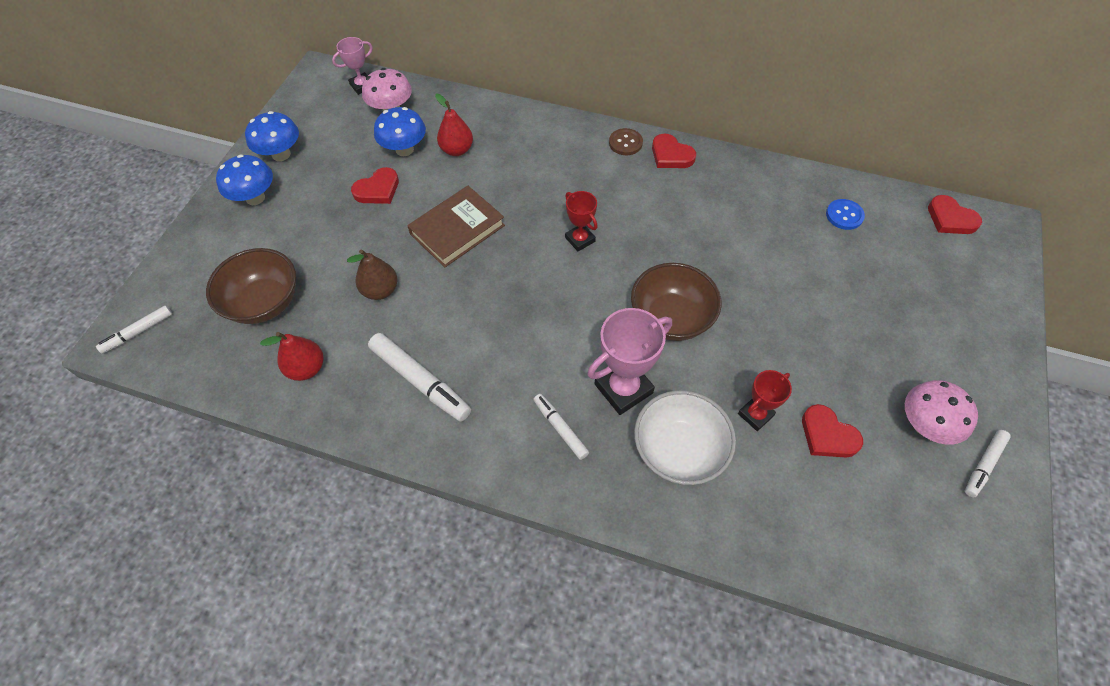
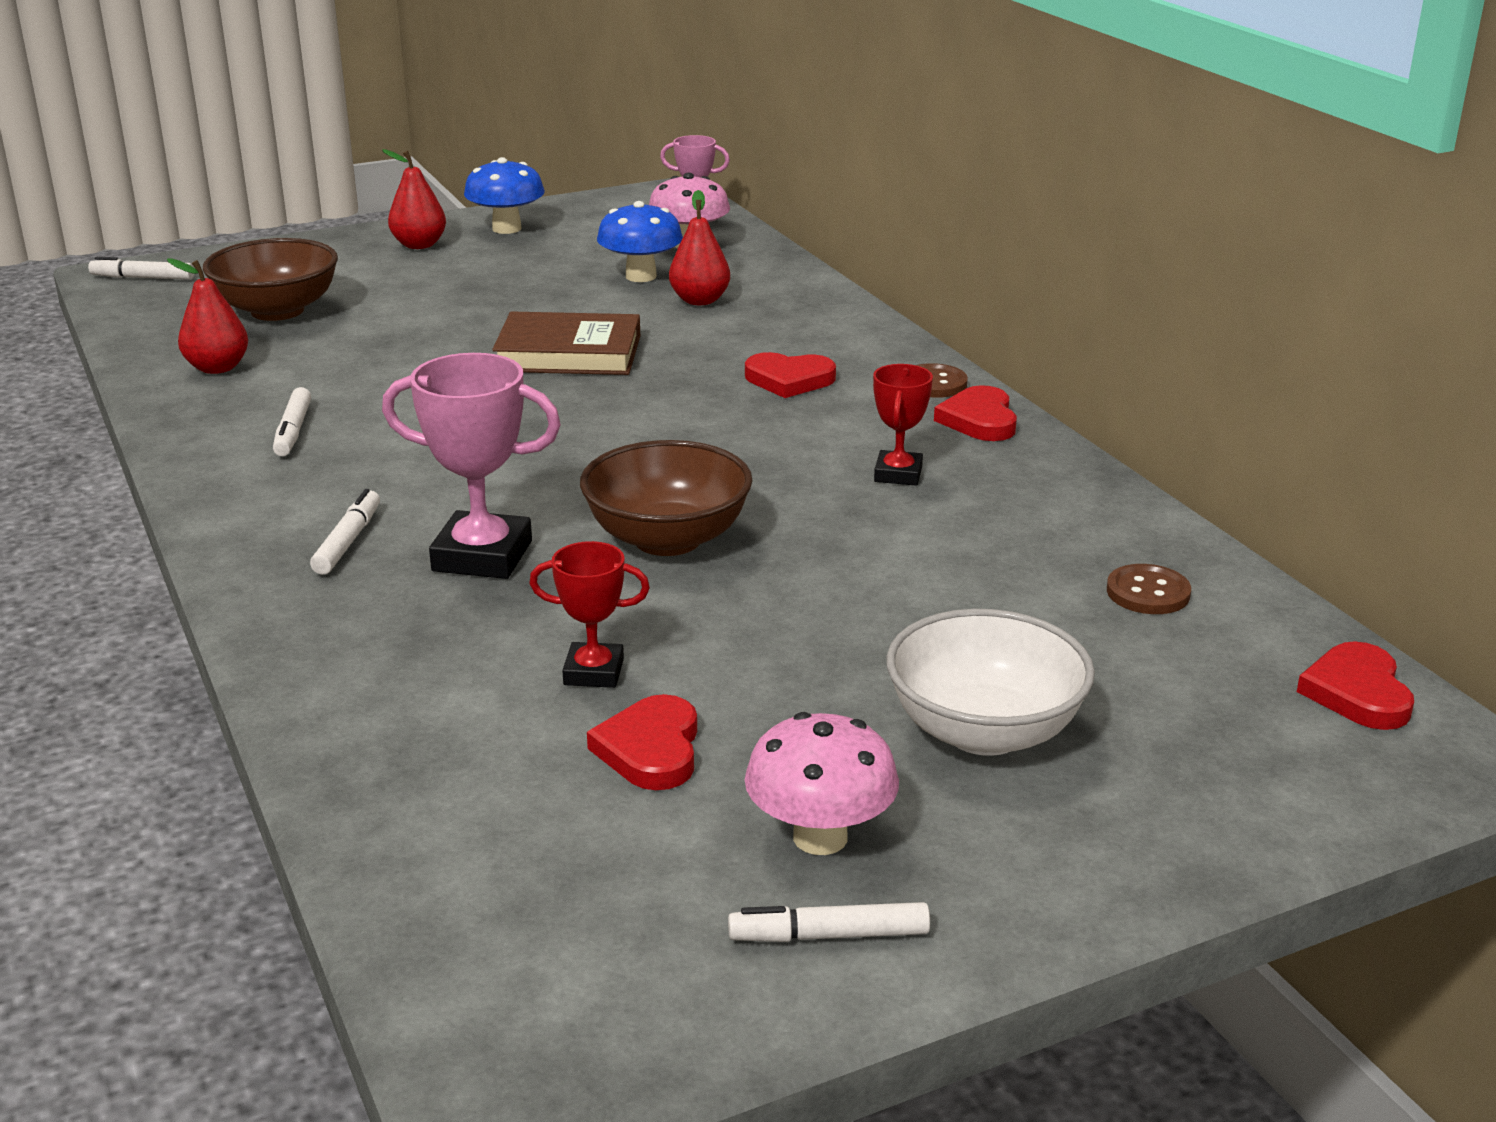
camera: 45 degrees right, 30 degrees down
(255, 198) = (419, 245): blue mushroom -> red pear
(378, 189) = (549, 290): red heart -> red heart (789, 380)
(380, 290) = (396, 355): brown pear -> none
(420, 381) = (293, 431): white marker -> white marker, size x0.59
(580, 239) = (694, 426): red trophy -> red trophy (898, 474)
(678, 450) = (434, 637): white bowl -> white bowl (984, 731)
(844, 215) = (1148, 592): blue button -> brown button

